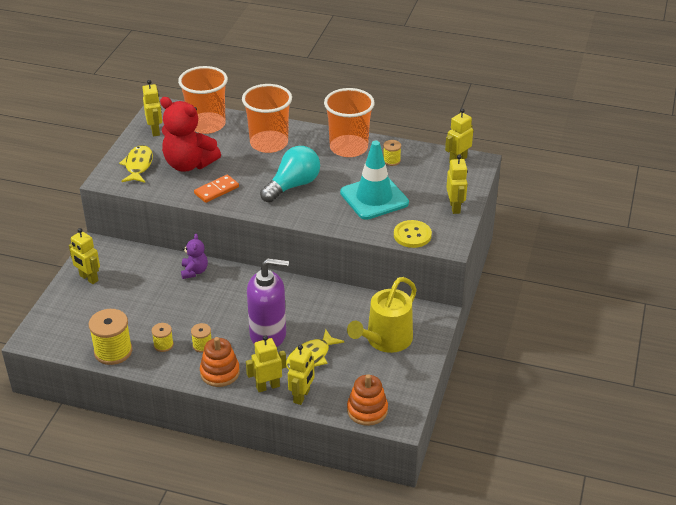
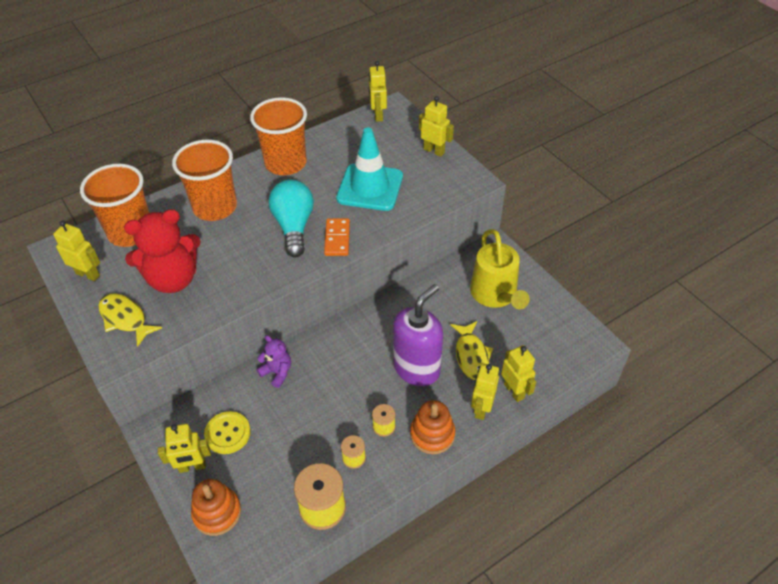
camera: 50 degrees left, 10 degrees up
(216, 190) = (237, 281): orange domino -> orange domino (337, 239)
(367, 410) = (567, 357): orange stacking toy -> orange stacking toy (217, 512)
(391, 160) = (334, 149): yellow spool -> none
(412, 235) = (442, 194): yellow button -> yellow button (227, 433)

